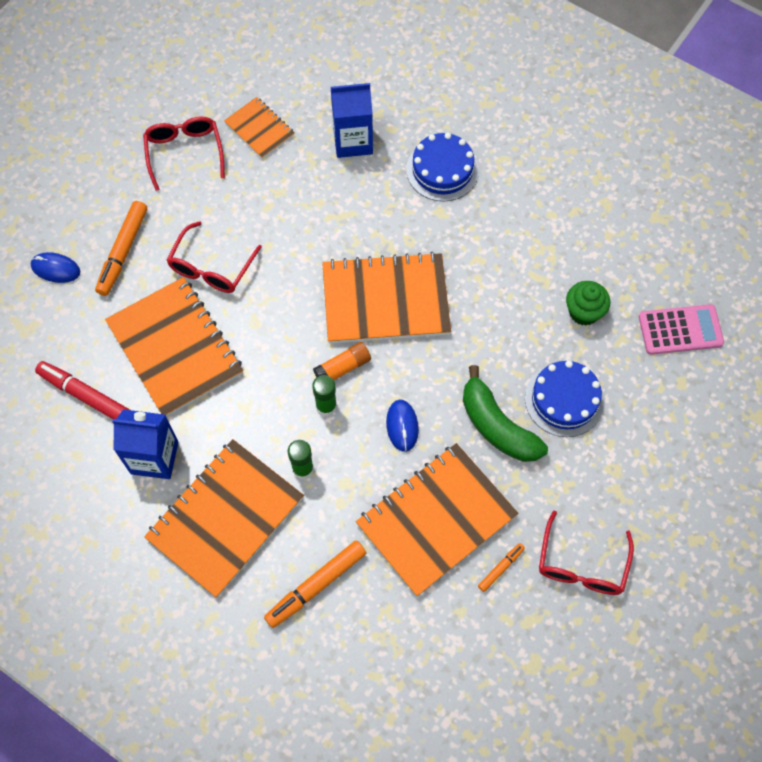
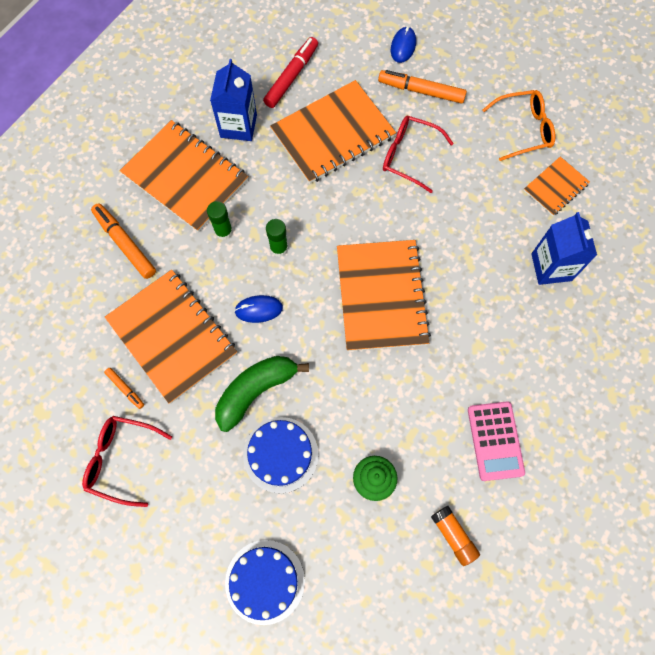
camera: 90 degrees right, 5 degrees up
(185, 153) = (523, 129): red glasses -> orange glasses
(343, 368) = (314, 261): orange glue stick -> orange glue stick (453, 536)
(442, 170) = (526, 349): blue cake -> blue cake (265, 581)
(680, 330) = (355, 580): pink calculator -> pink calculator (495, 441)

